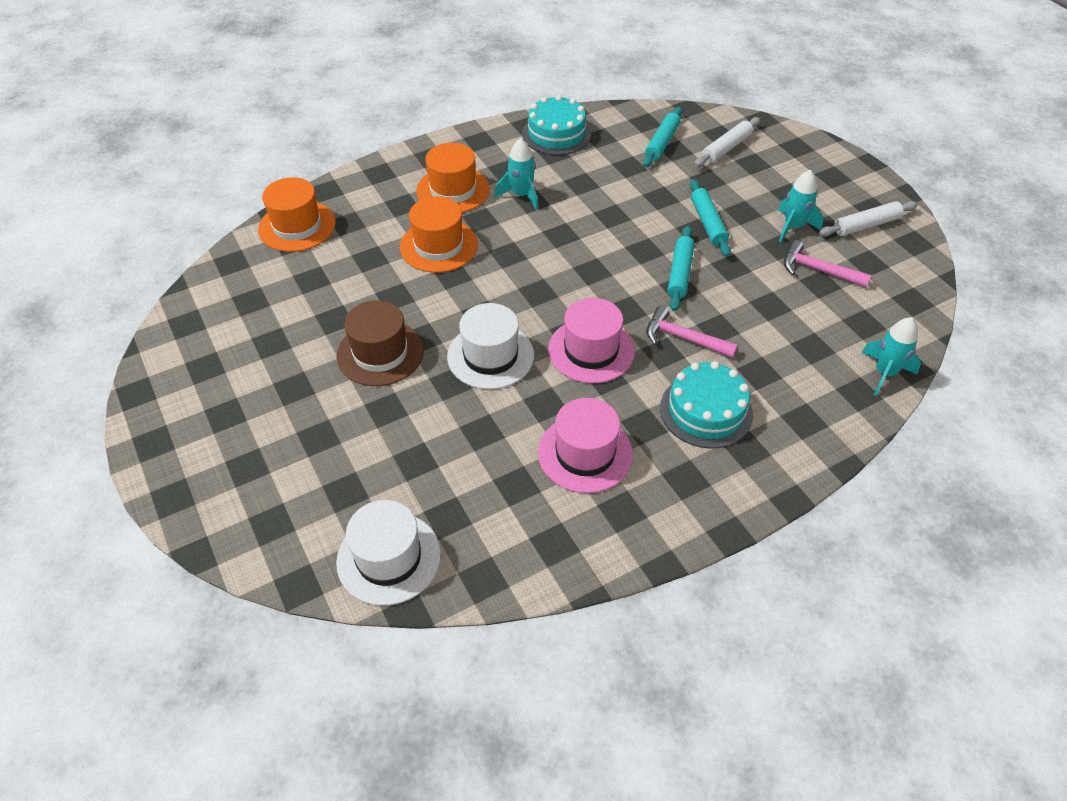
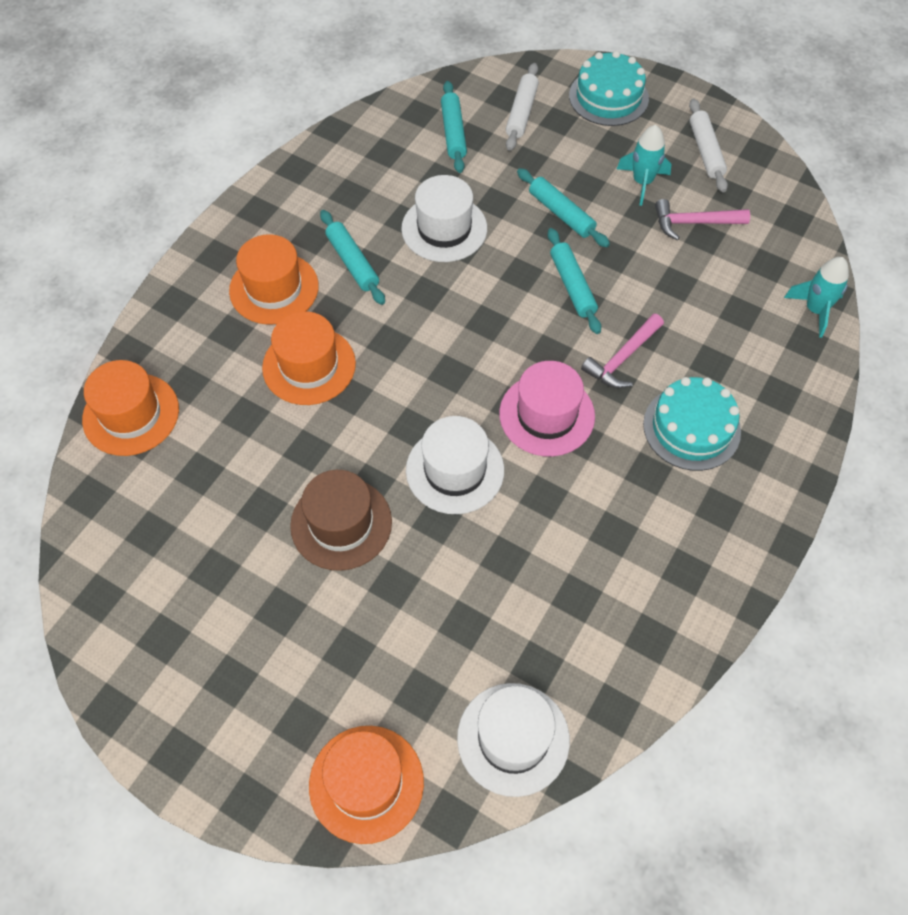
camera: 30 degrees left, 10 degrees up
(259, 530) = (366, 783): none -> orange hat
(521, 195) = (352, 262): turquoise rocket -> turquoise rolling pin
(556, 134) = (336, 167): turquoise cake -> turquoise cake (608, 97)
(585, 453) = (615, 530): pink hat -> none
(607, 199) = (444, 228): none -> white hat
(683, 338) = (622, 358): pink hammer -> pink hammer turned 45 degrees counterclockwise
(866, 225) = (705, 151): white rolling pin -> white rolling pin turned 45 degrees counterclockwise

